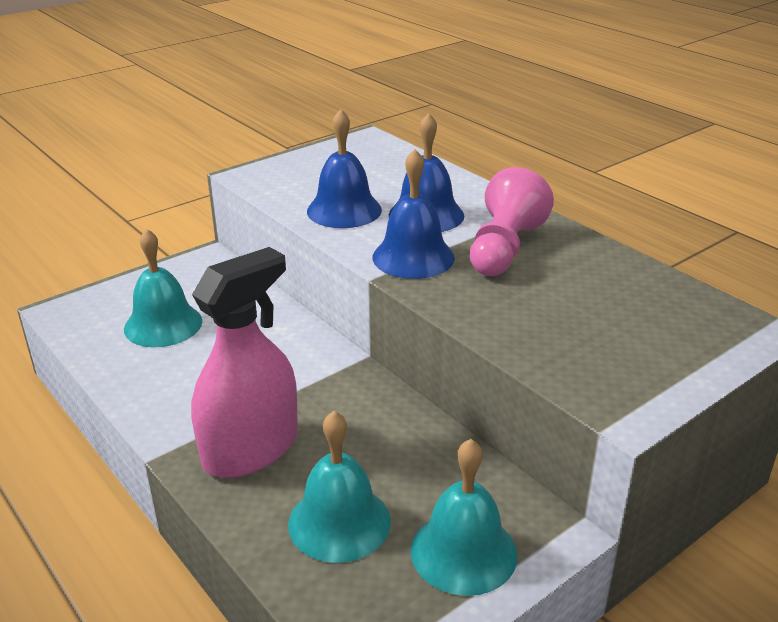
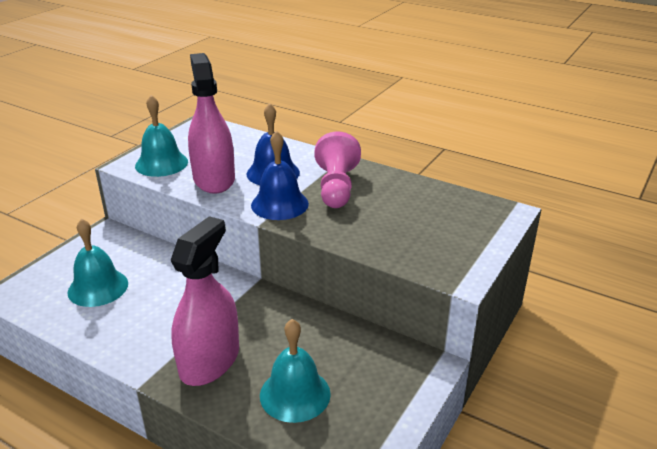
camera: 20 degrees left, 0 degrees up
(344, 210) = (214, 179): blue bell -> pink spray bottle
(463, 552) = (382, 391): turquoise bell -> turquoise bell (161, 163)

